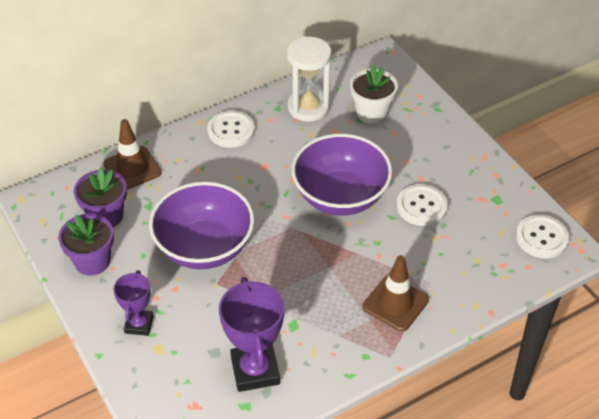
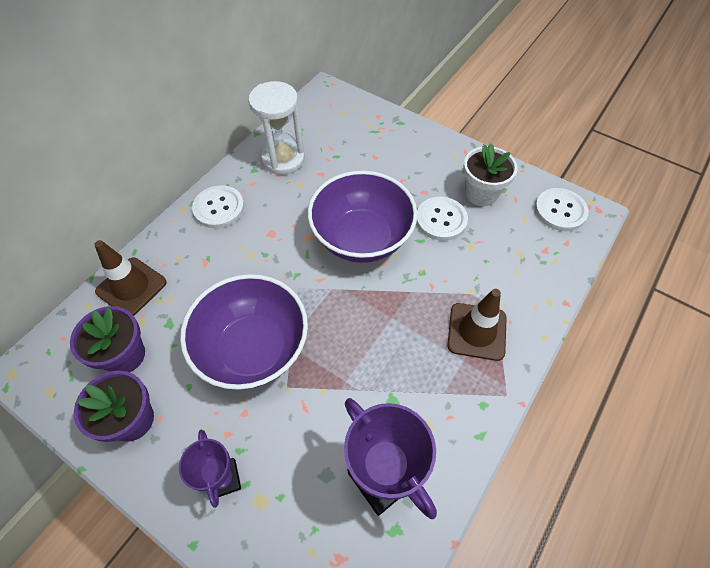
camera: 25 degrees left, 10 degrees up
(371, 112) = (344, 145): white flower pot -> white flower pot (481, 193)

